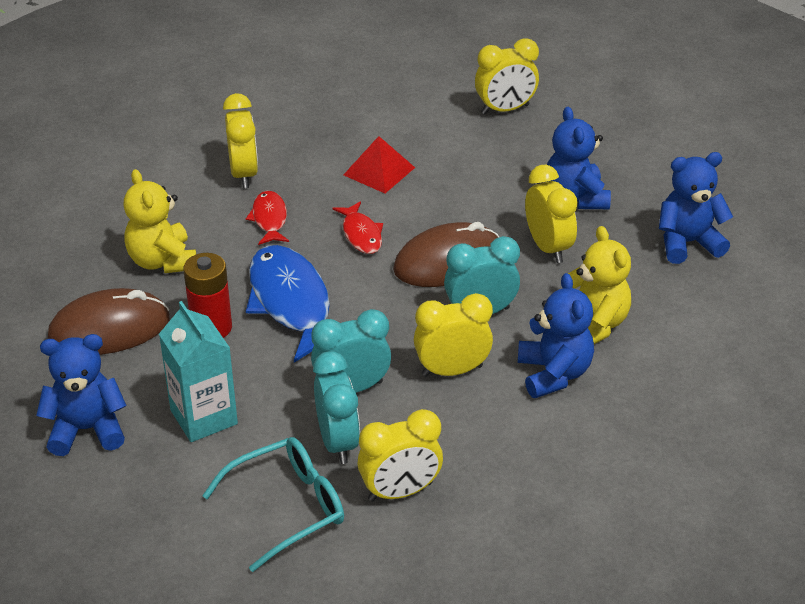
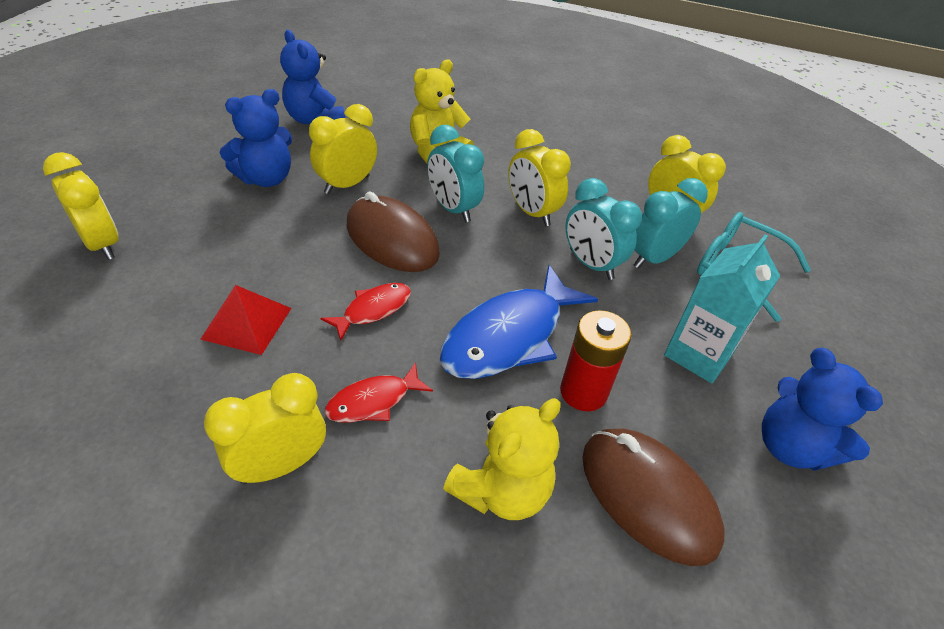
camera: 115 degrees left, 5 degrees up
(554, 374) = (501, 164): blue teddy bear -> none

